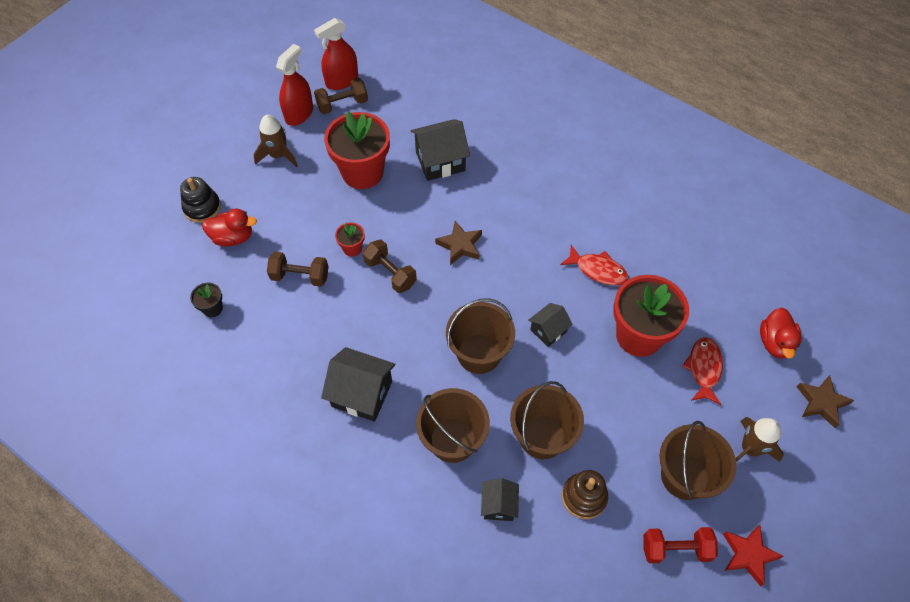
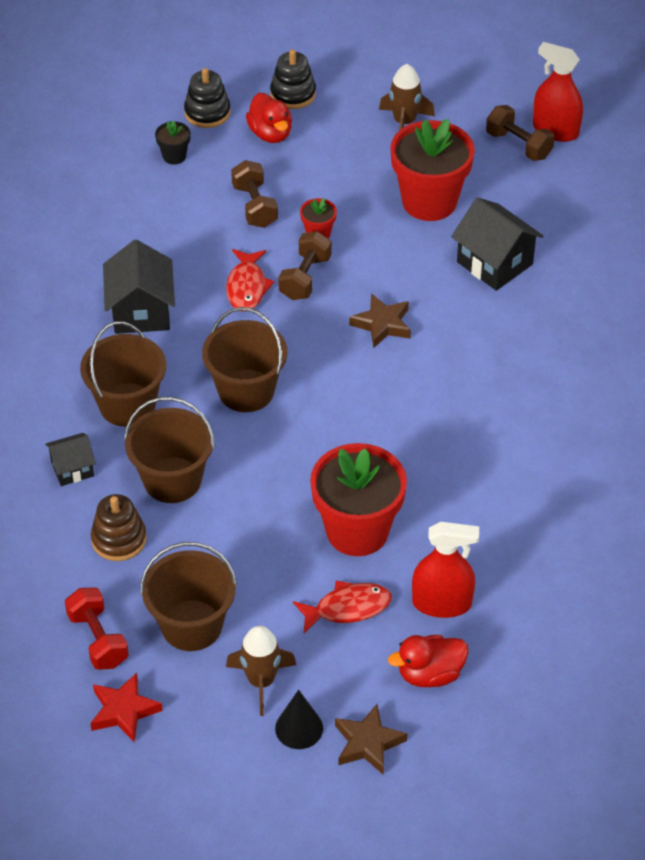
camera: 65 degrees right, 10 degrees down
(182, 268) = (207, 112): none -> black stacking toy
(299, 114) = (477, 115): red spray bottle -> red spray bottle (442, 603)
(548, 330) = (313, 443): black house -> none
(598, 270) = (429, 464): red fish -> red fish (247, 287)
(797, 440) = (299, 728): none -> black cone

